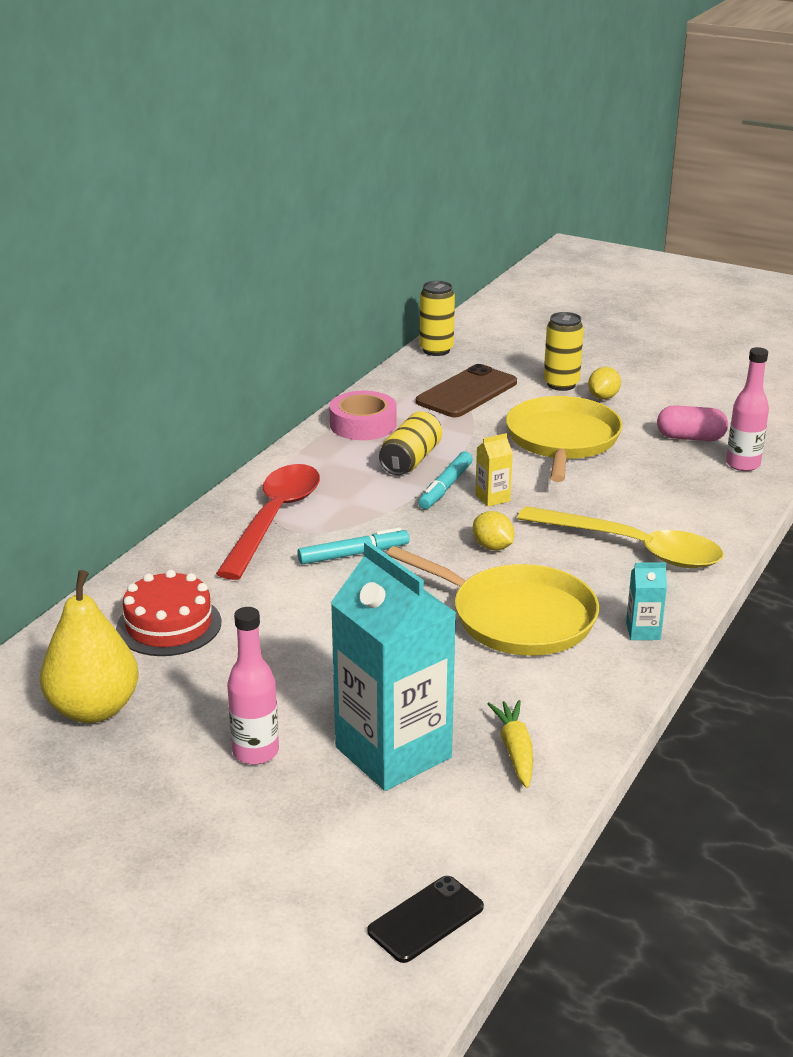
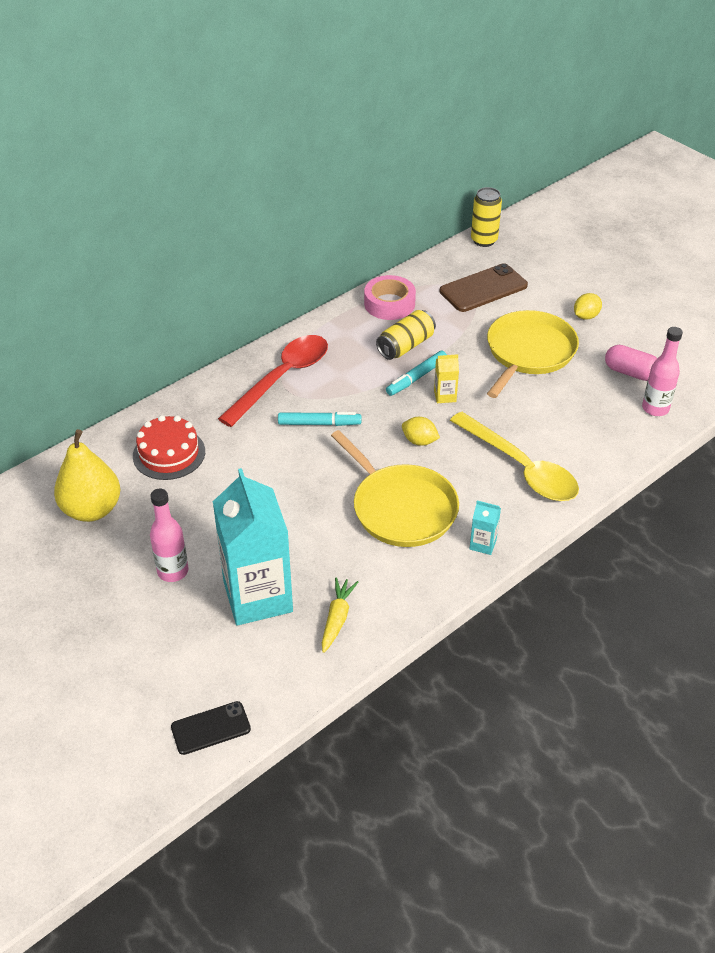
camera: 20 degrees right, 15 degrees up
(492, 547) = (419, 441): yellow lemon -> yellow lemon turned 45 degrees counterclockwise
(561, 384) = (560, 296): yellow can -> none

